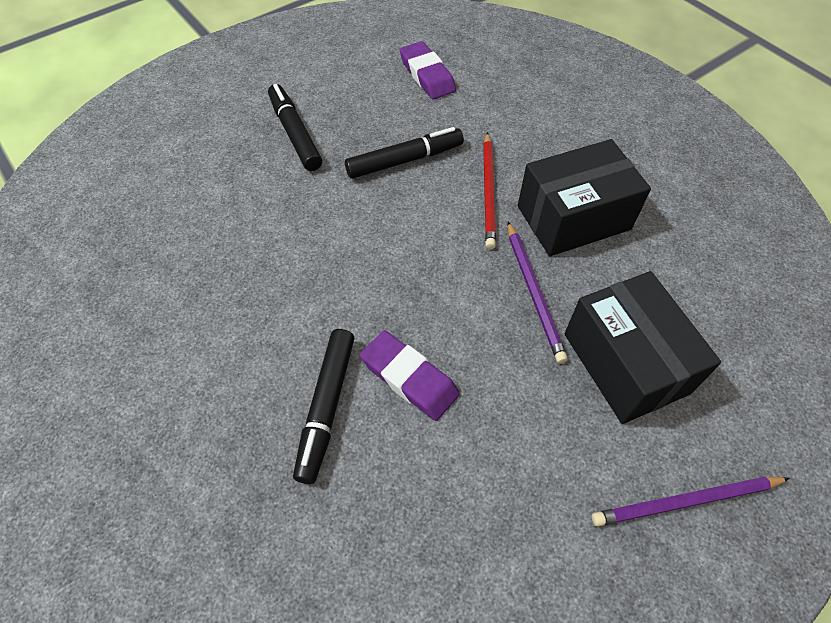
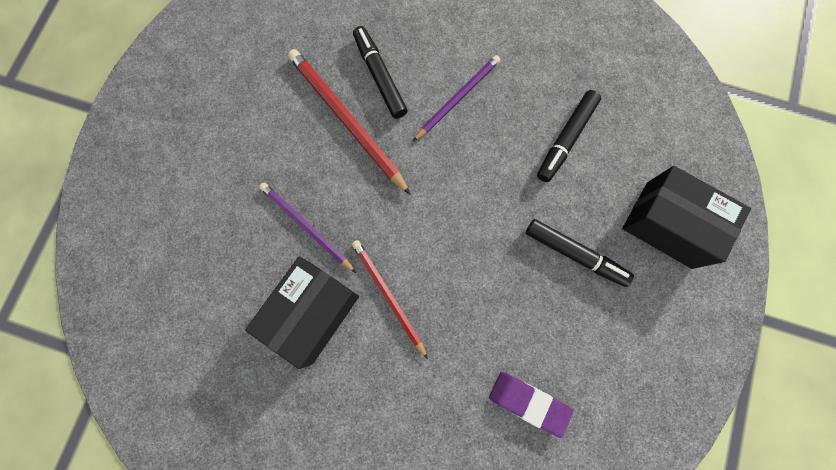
camera: 145 degrees right, 20 degrees up
(405, 160) = (471, 285): black marker -> black marker (566, 139)
(409, 378) = (346, 120): purple eraser -> red pencil
(625, 363) = (224, 212): black box -> black box (669, 224)
(685, 501) = (159, 147): purple pencil -> purple pencil (458, 98)

